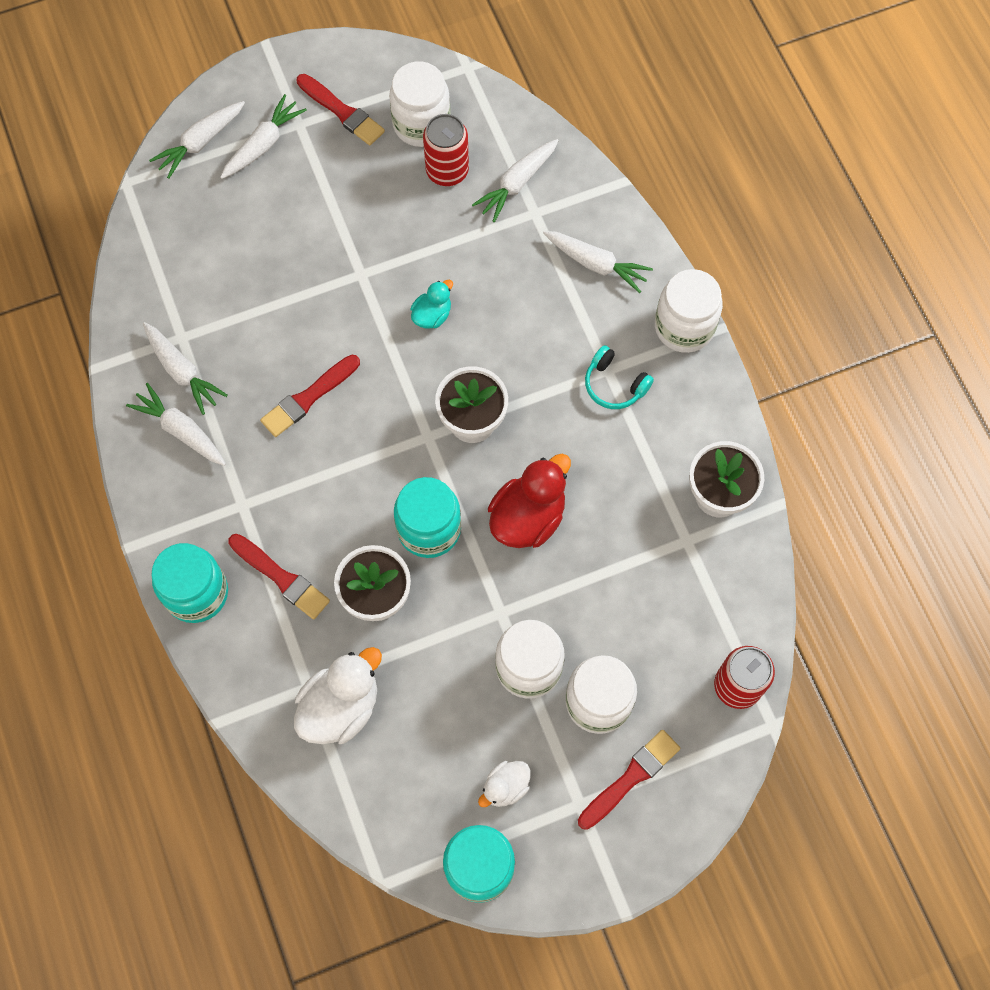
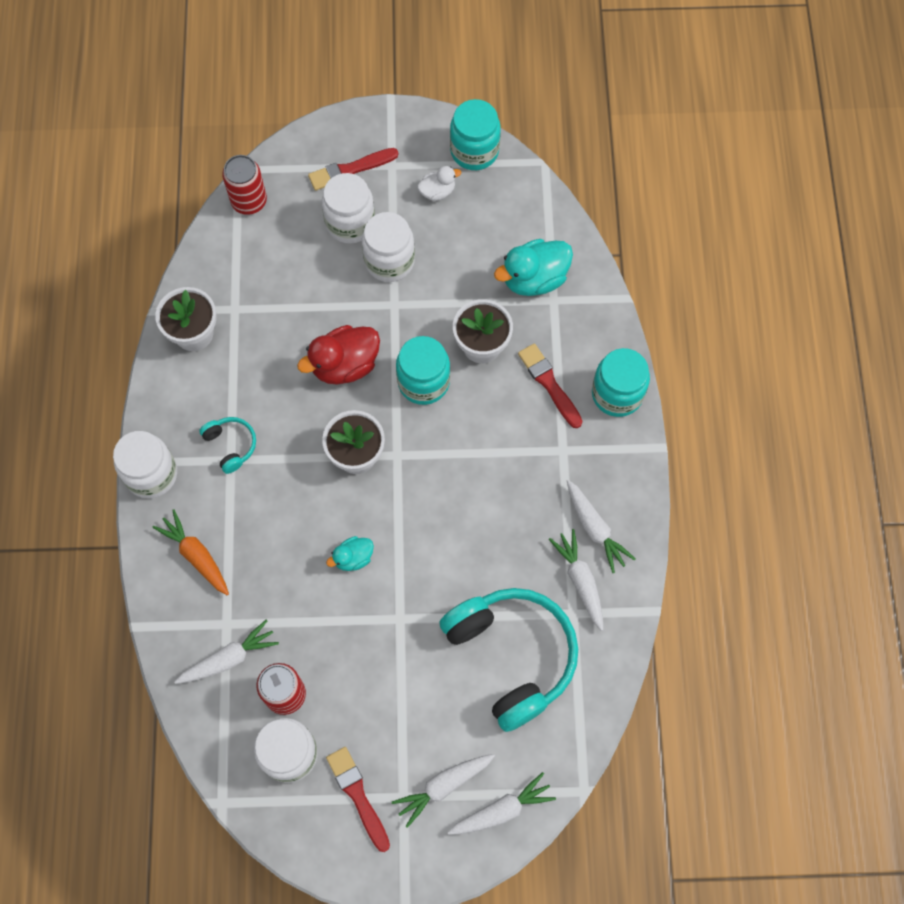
camera: 160 degrees left, 0 degrees up
(233, 276) = (512, 656): none -> turquoise headphones
(308, 398) = (482, 520): red brush -> none
(340, 707) = (534, 279): white duck -> turquoise duck
(596, 264) = (196, 555): white carrot -> orange carrot

